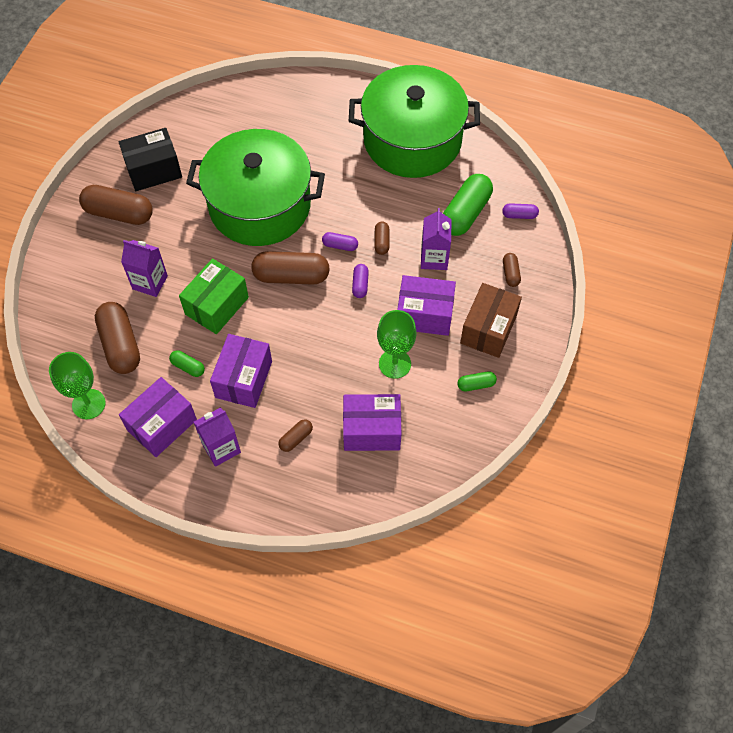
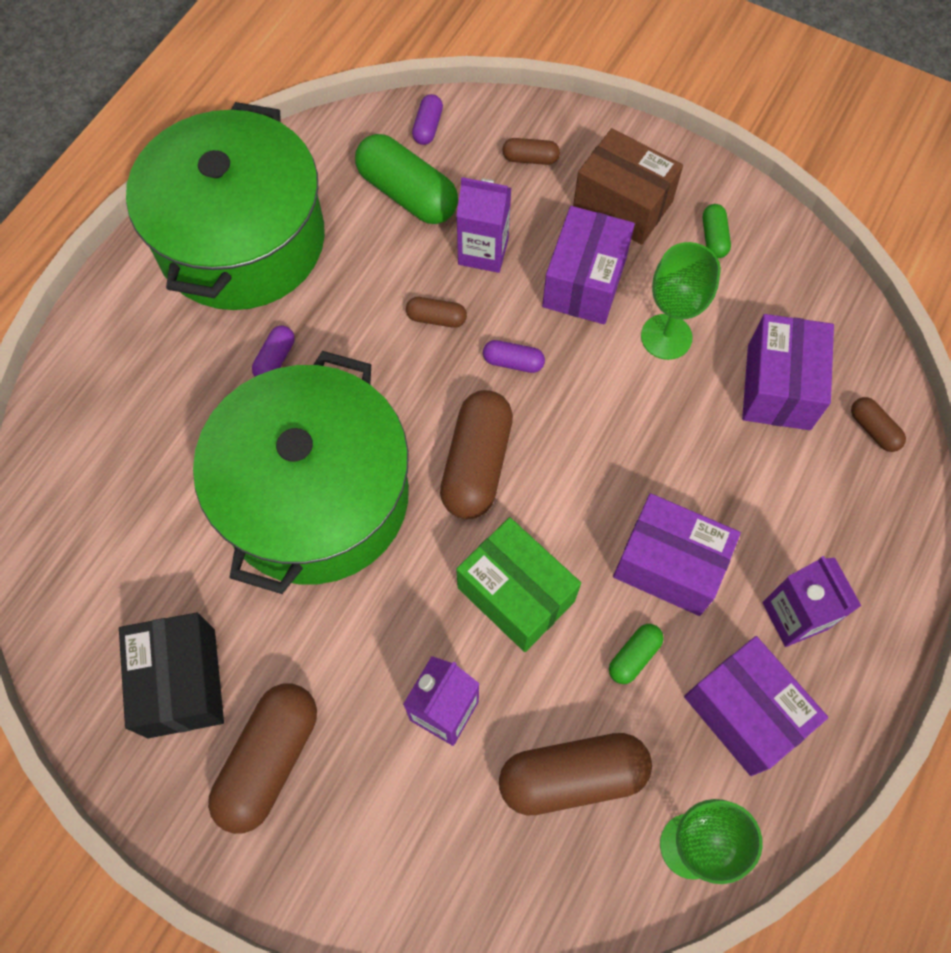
camera: 80 degrees left, 5 degrees up
(296, 438) = (785, 497): brown capsule -> brown capsule (873, 429)
(340, 245) = (430, 380): purple capsule -> purple capsule (275, 359)

